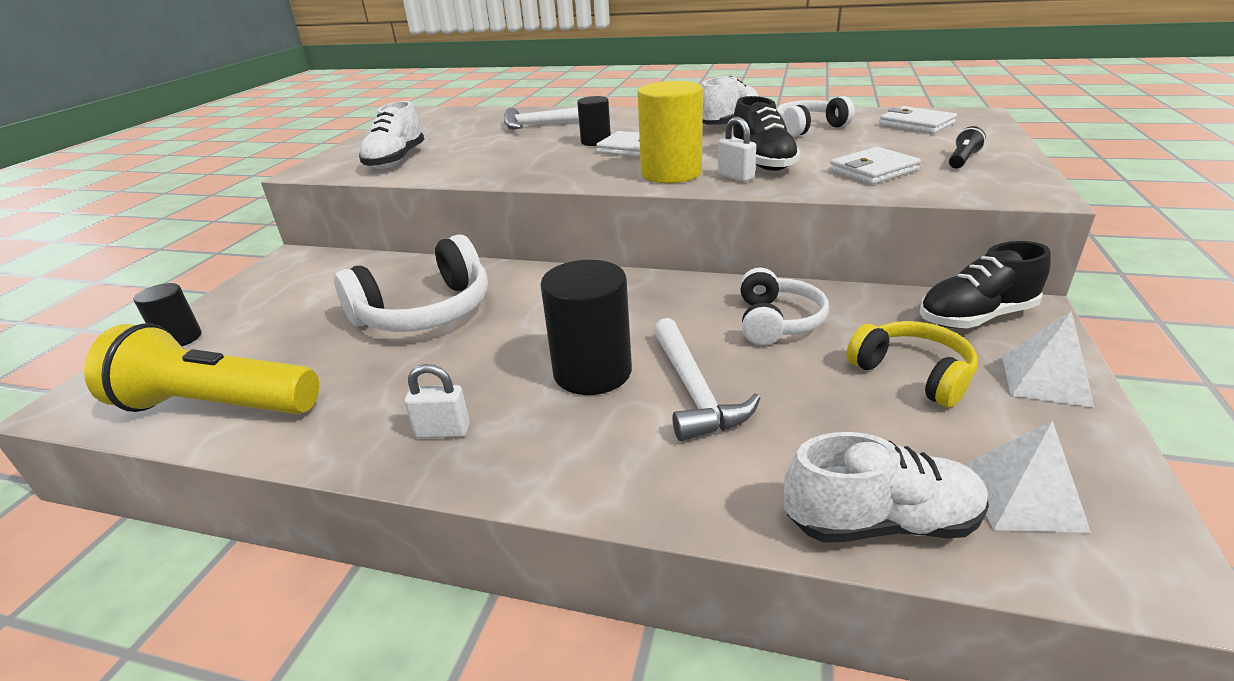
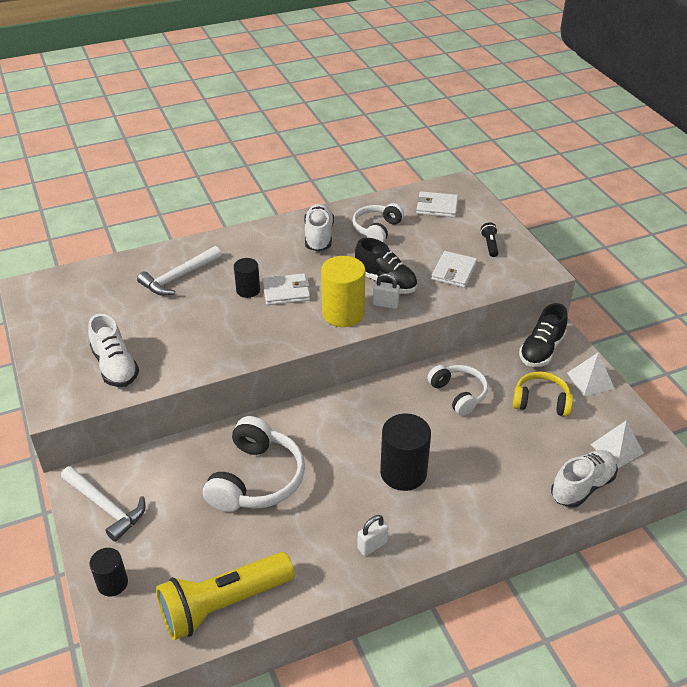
camera: 40 degrees left, 10 degrees up
(694, 391) = (462, 459): white hammer -> white hammer (106, 507)

